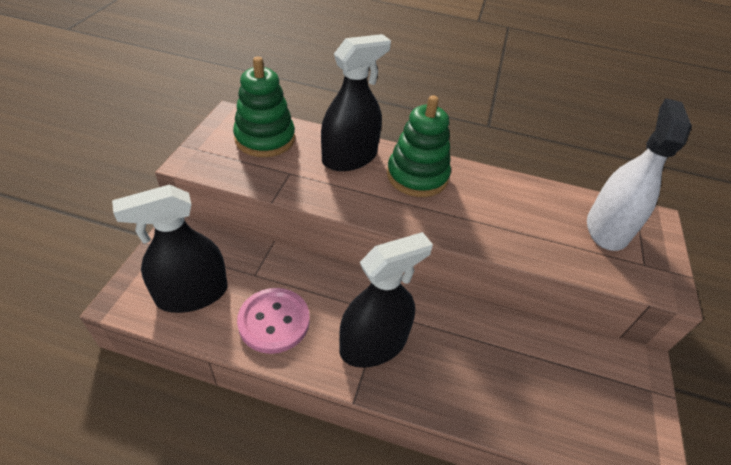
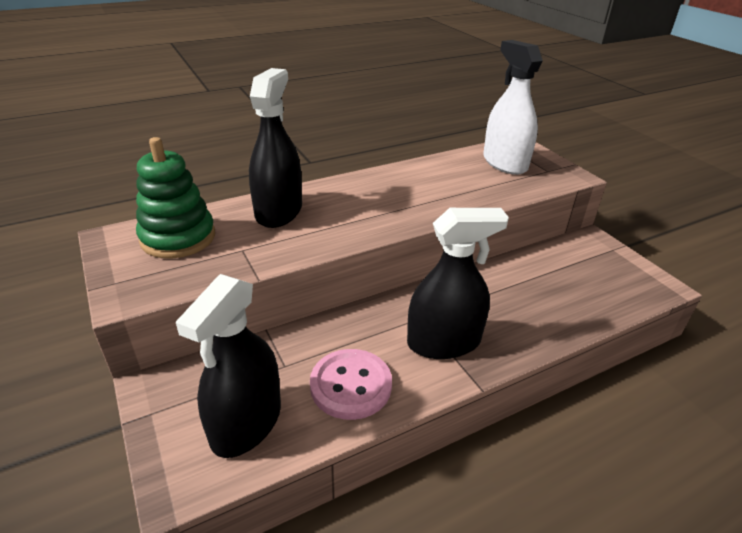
camera: 40 degrees left, 10 degrees down
(373, 344) = (443, 342): black spray bottle -> black spray bottle turned 60 degrees clockwise
(417, 176) = (350, 196): green stacking toy -> none

